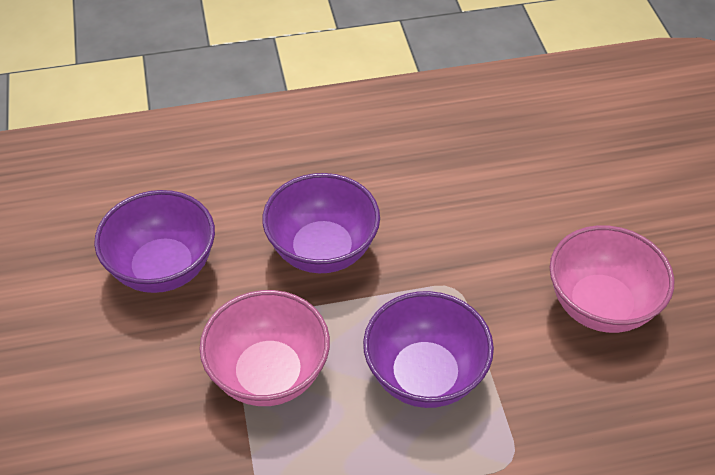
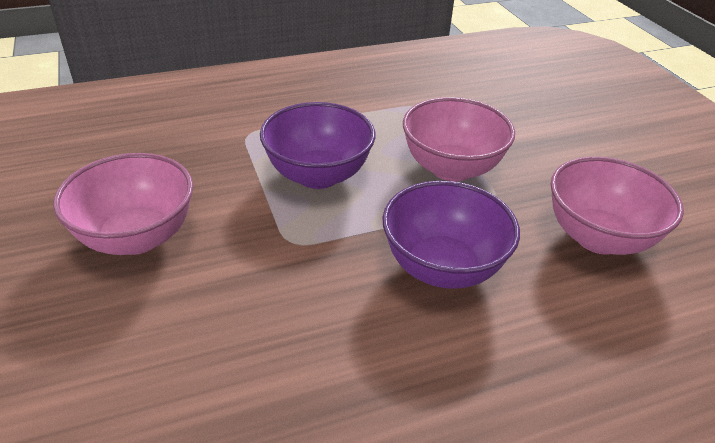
camera: 170 degrees right, 10 degrees down
(163, 268) = (598, 237): purple bowl -> pink bowl

